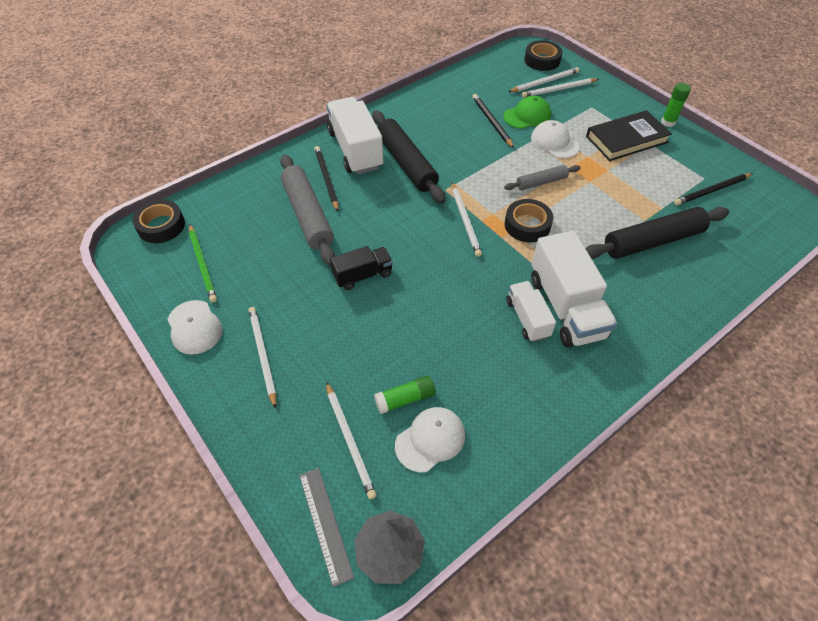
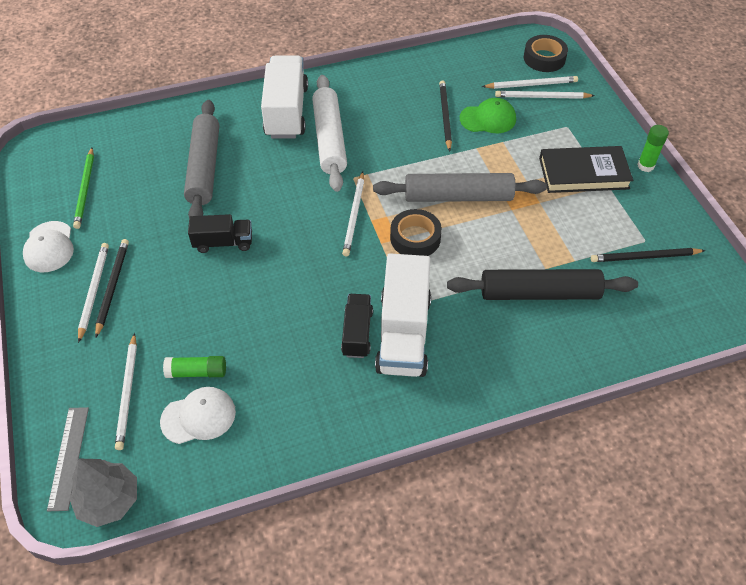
camera: 20 degrees right, 0 degrees up
(161, 226) = (68, 142): black tape -> none
(326, 179) = (242, 135): black pencil -> black pencil (112, 287)
(406, 163) = (329, 139): black rolling pin -> white rolling pin
(527, 318) = (357, 333): white truck -> black truck
(541, 182) = (458, 196): grey rolling pin -> grey rolling pin, size x1.83
(554, 142) = (499, 156): white cap -> none

